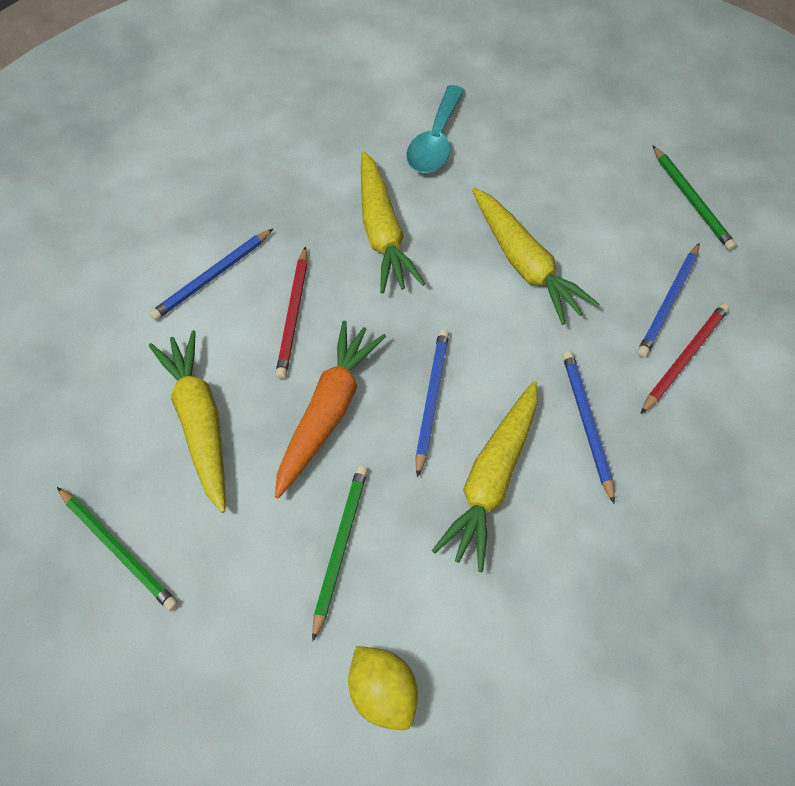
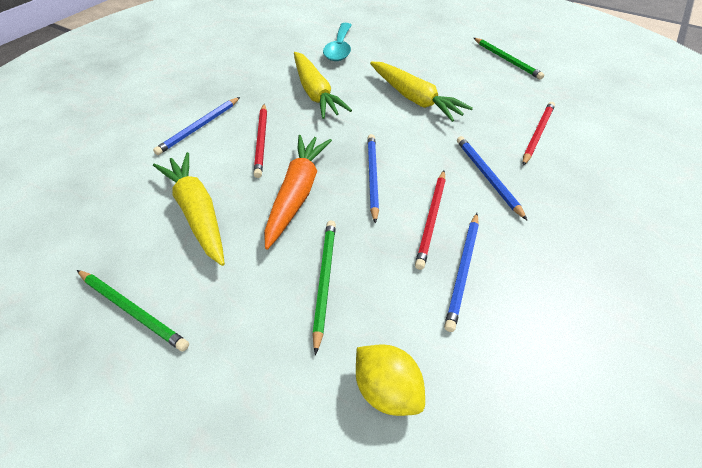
camera: 10 degrees left, 10 degrees down
(492, 480) = (431, 219): yellow carrot -> red pencil
(668, 302) = (514, 108): blue pencil -> blue pencil (463, 271)

